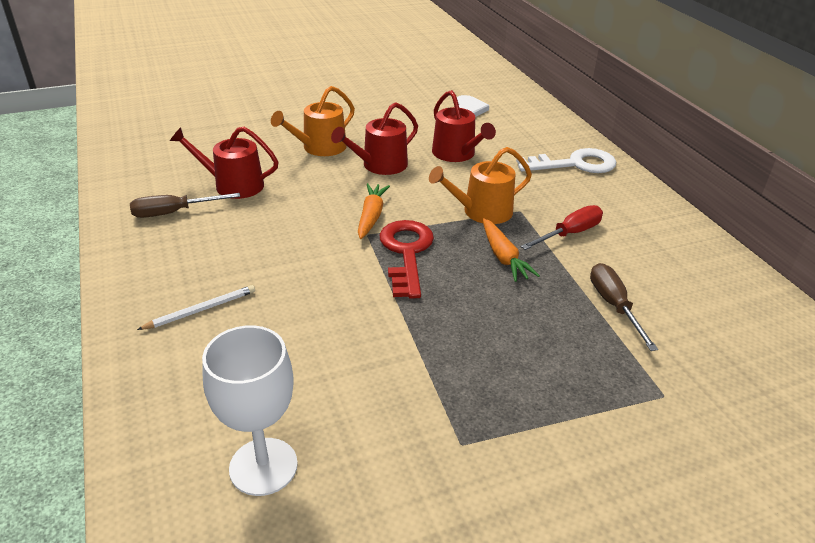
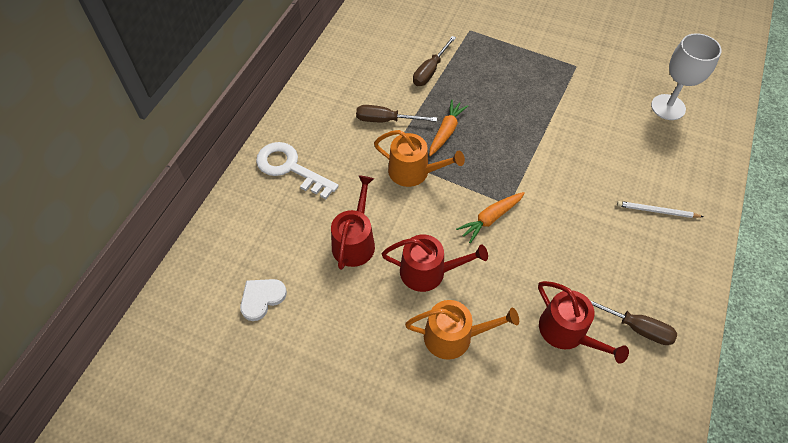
camera: 135 degrees left, 20 degrees up
(406, 253) = (499, 172): red key -> none
(569, 234) = (386, 120): red screwdriver -> brown screwdriver

